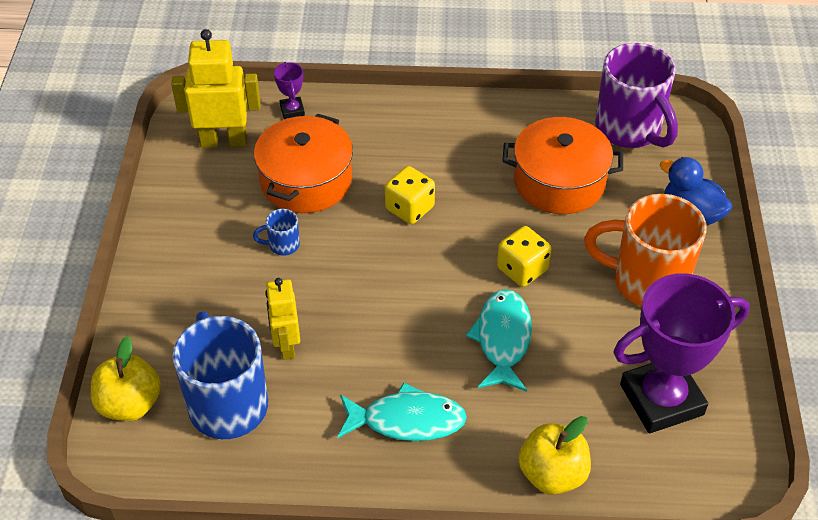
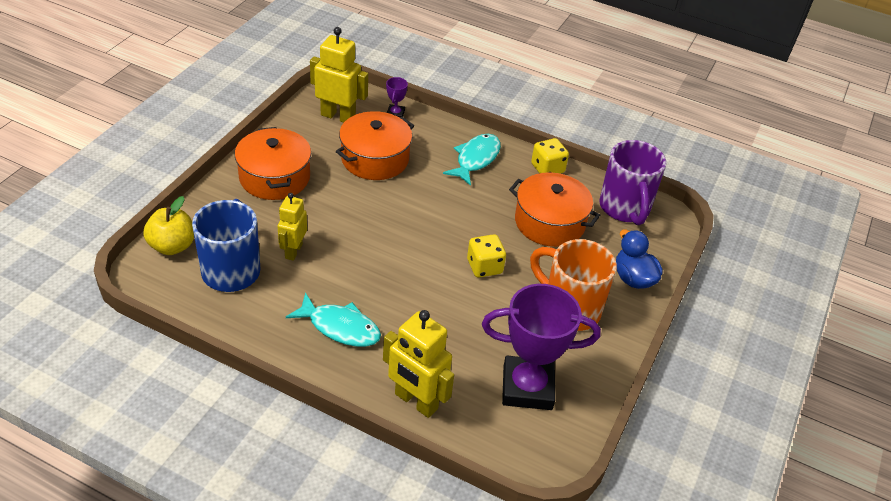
camera: 20 degrees right, 5 degrees down
(198, 256) = (274, 177): none -> orange pot
(283, 245) = (333, 191): blue mug -> none
(409, 208) = (433, 200): yellow dice -> yellow dice (547, 168)
(503, 339) = (440, 304): turquoise fish -> turquoise fish (475, 159)
(552, 474) = (415, 401): yellow apple -> yellow robot

